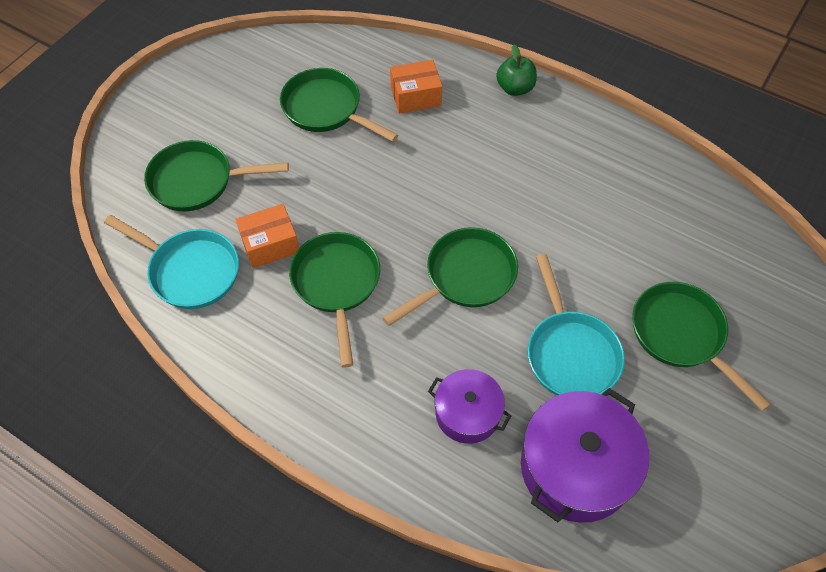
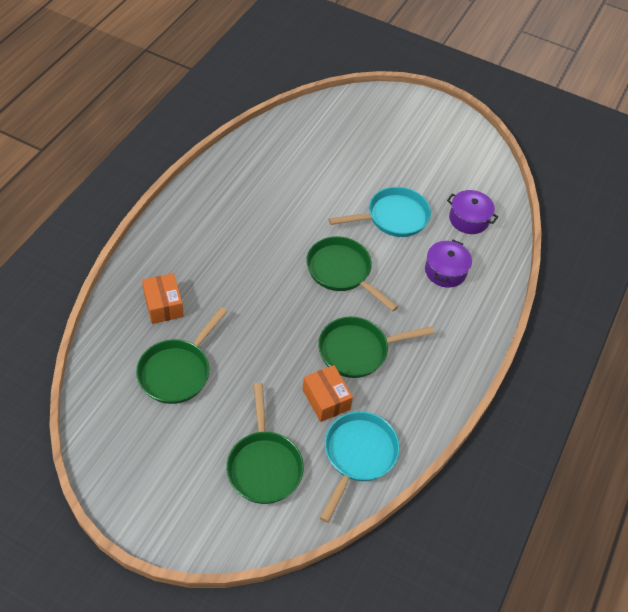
camera: 100 degrees left, 5 degrees down
(515, 88) = (156, 238): green apple -> none
(576, 467) = (468, 219): purple pot -> purple pot, size x0.60
(681, 336) = (372, 163): green pan -> none

